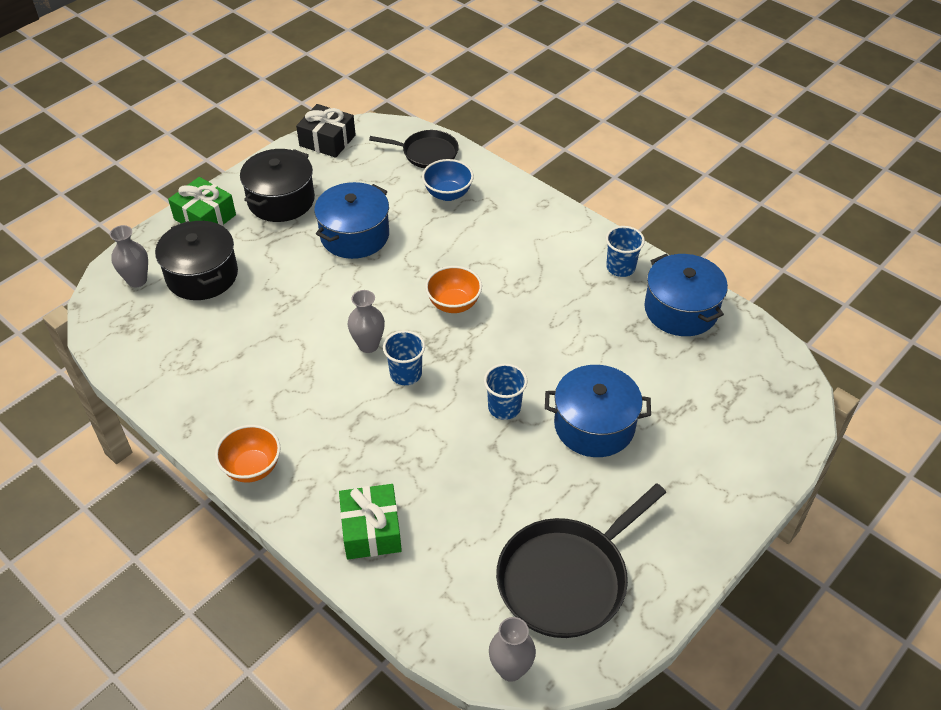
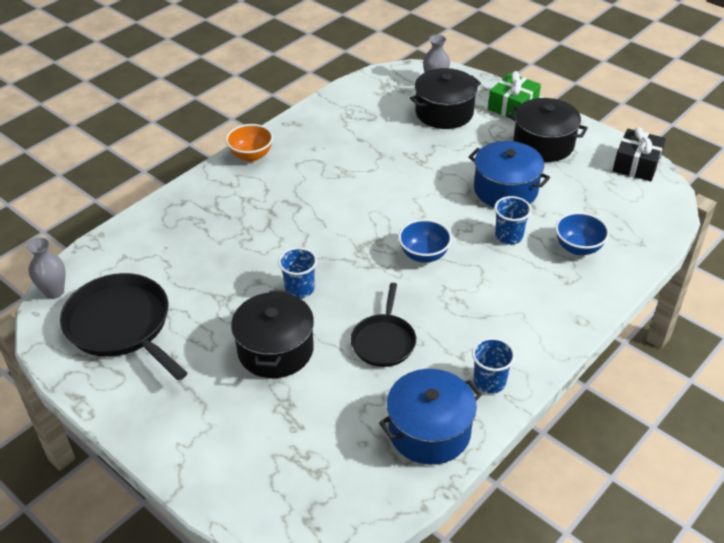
camera: 90 degrees right, 5 degrees down
(368, 345) = (371, 205): grey vase -> none
(371, 530) = (187, 216): green gift -> none
(406, 374) = (339, 228): blue cup -> blue cup (509, 236)
(427, 153) = (639, 231): black pan -> black pan (384, 341)
(454, 304) = (424, 255): orange bowl -> blue bowl
(594, 425) = (275, 350): blue pot -> black pot

